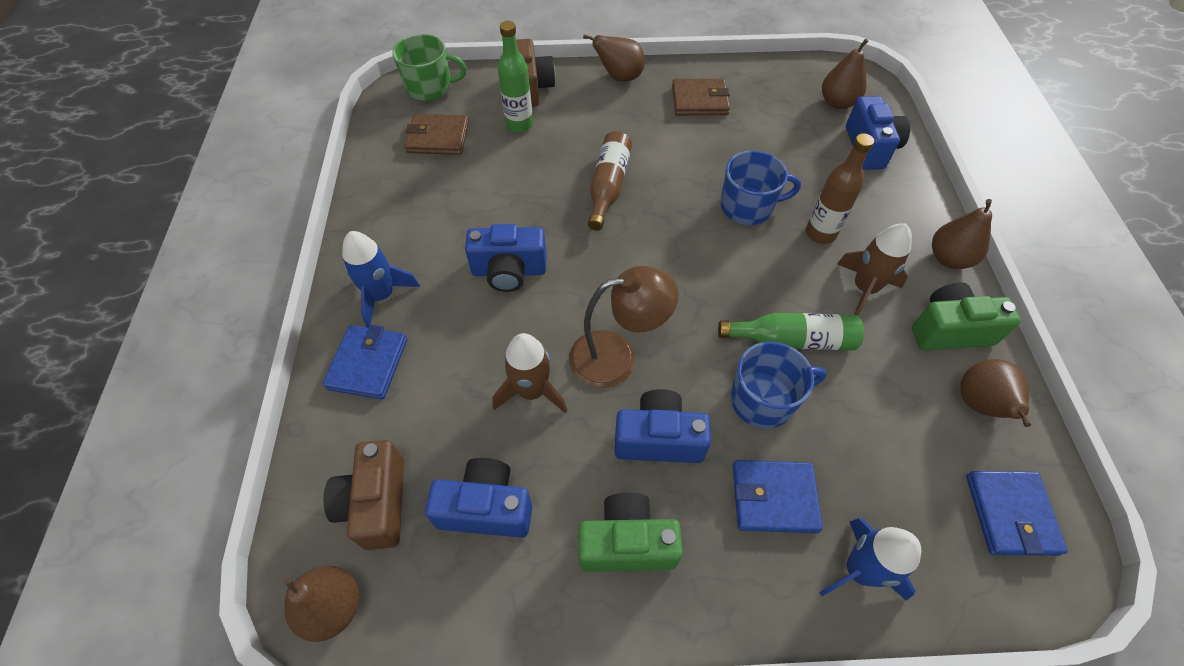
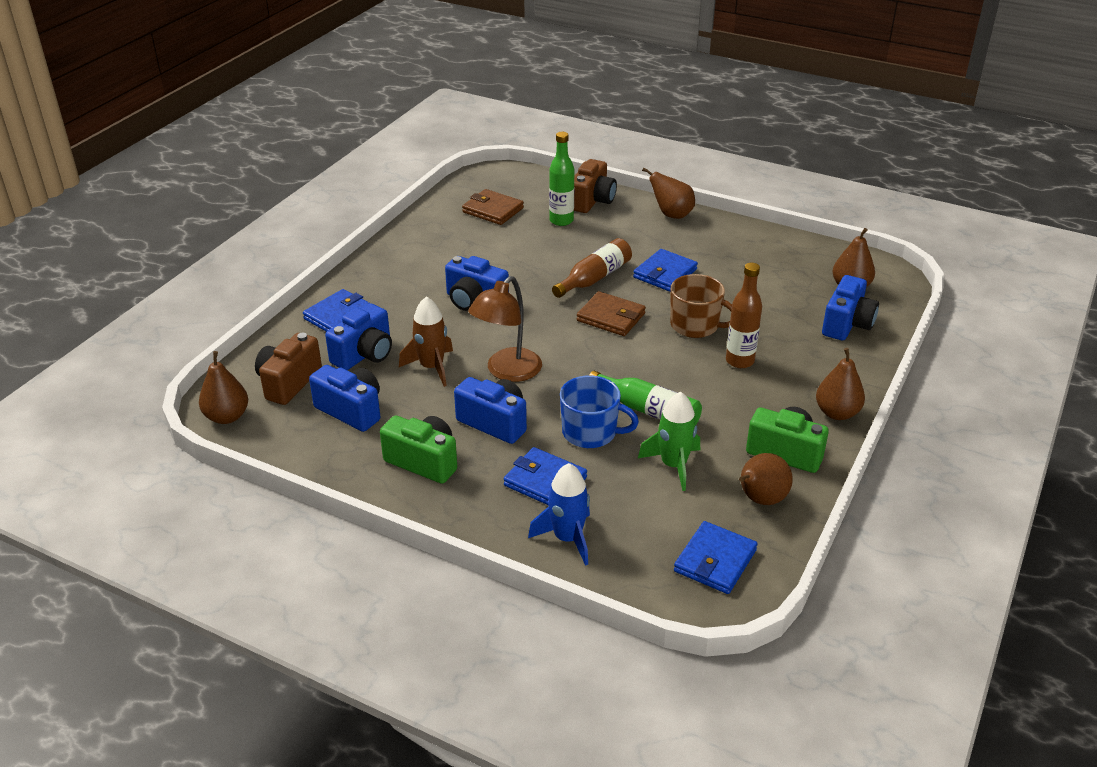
camera: 30 degrees right, 20 degrees down
(382, 295) = (377, 284): blue rocket -> none
(430, 87) = (514, 178): green mug -> none
(440, 409) = (364, 354): none -> blue camera
(617, 356) = (507, 372): brown lamp -> brown lamp turned 105 degrees clockwise
(669, 153) = (665, 273): none -> blue wallet
(699, 100) = (725, 249): brown wallet -> brown wallet (611, 317)
(748, 206) = (695, 325): blue mug -> brown mug
(864, 288) = (740, 404): brown rocket -> none
(872, 403) = (673, 465): none -> green rocket

